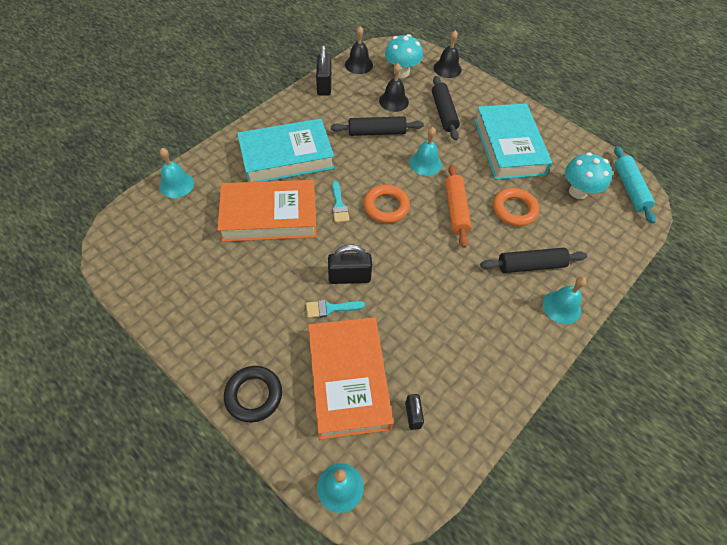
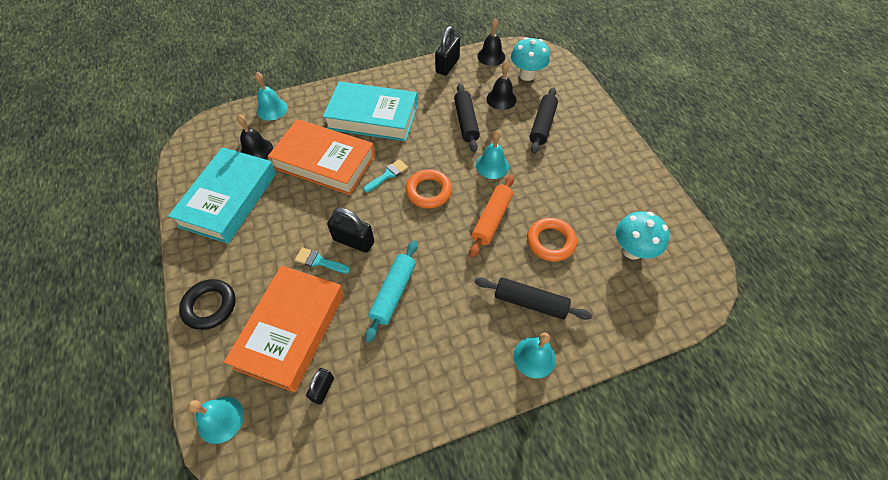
camera: 30 degrees right, 0 degrees up
(339, 205) = (388, 175): turquoise brush -> turquoise brush turned 150 degrees counterclockwise
(376, 132) = (466, 122): black rolling pin -> black rolling pin turned 60 degrees clockwise
(447, 68) = (574, 85): black bell -> black bell (256, 150)
(509, 146) = (587, 179): turquoise book -> turquoise book (229, 199)
(629, 189) = (694, 269): turquoise rolling pin -> turquoise rolling pin (393, 293)

